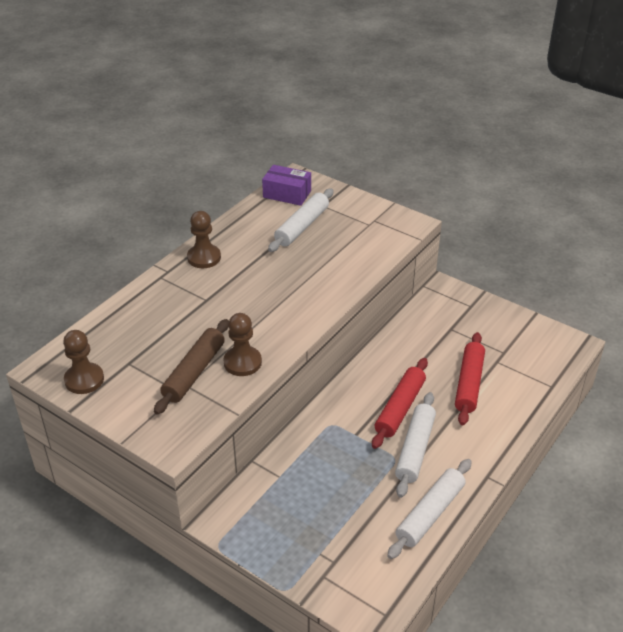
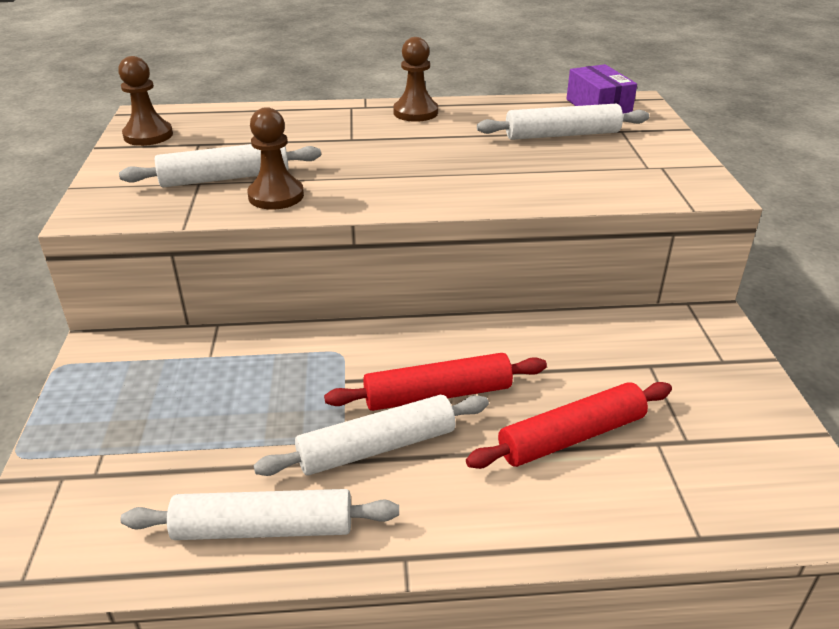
camera: 50 degrees right, 5 degrees down
(194, 372) = (225, 178): brown rolling pin -> white rolling pin

